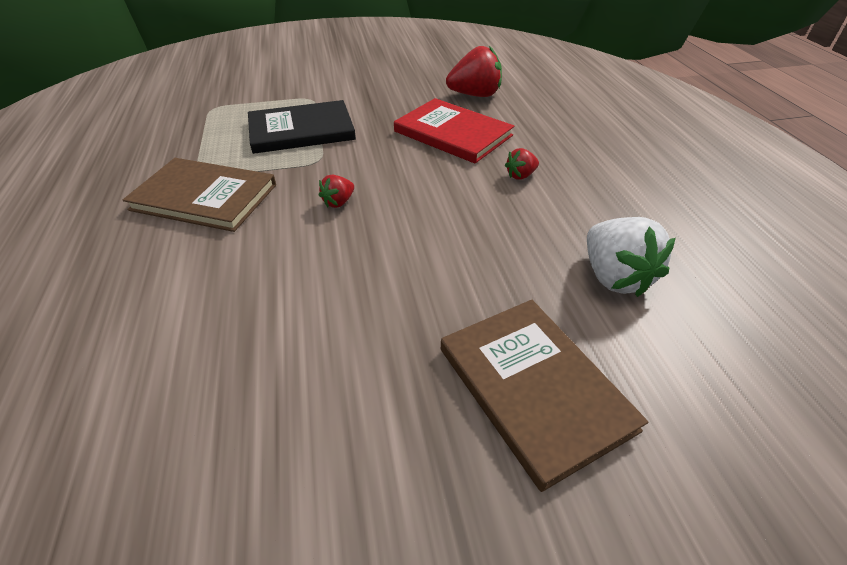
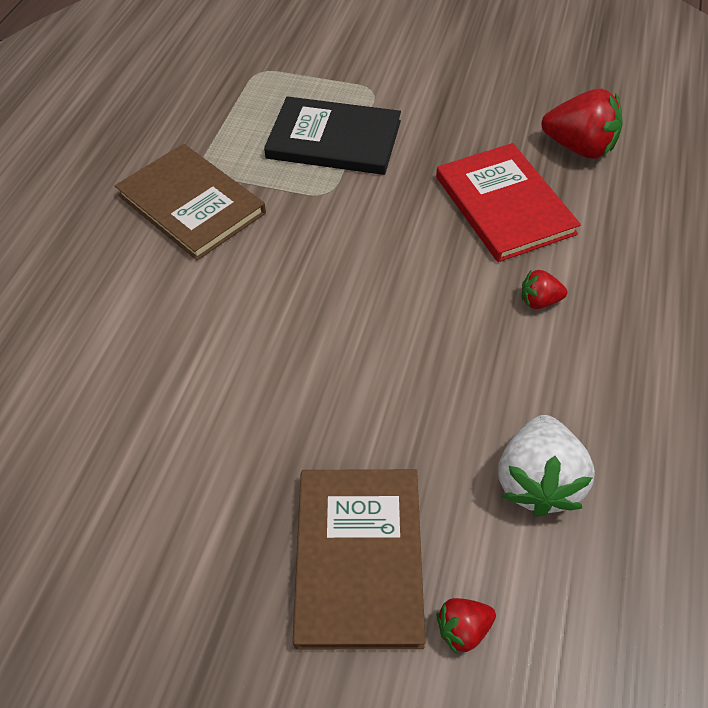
camera: 30 degrees right, 10 degrees up
(338, 202) = (314, 261): red strawberry -> red strawberry (463, 629)

